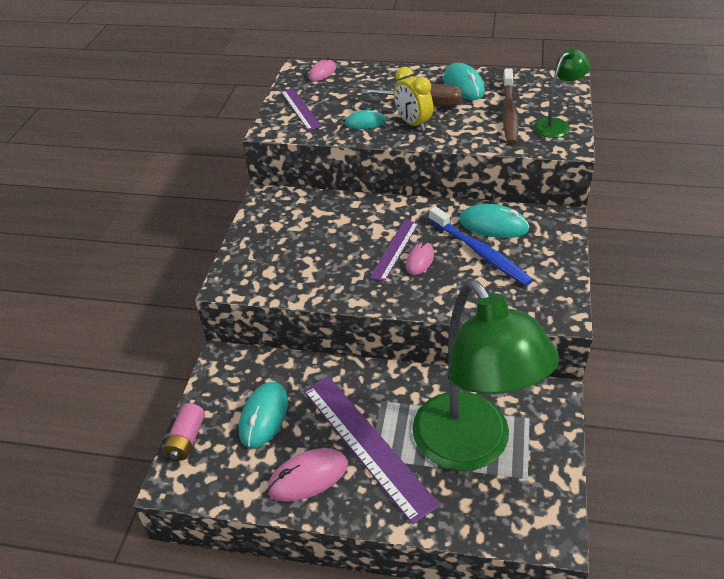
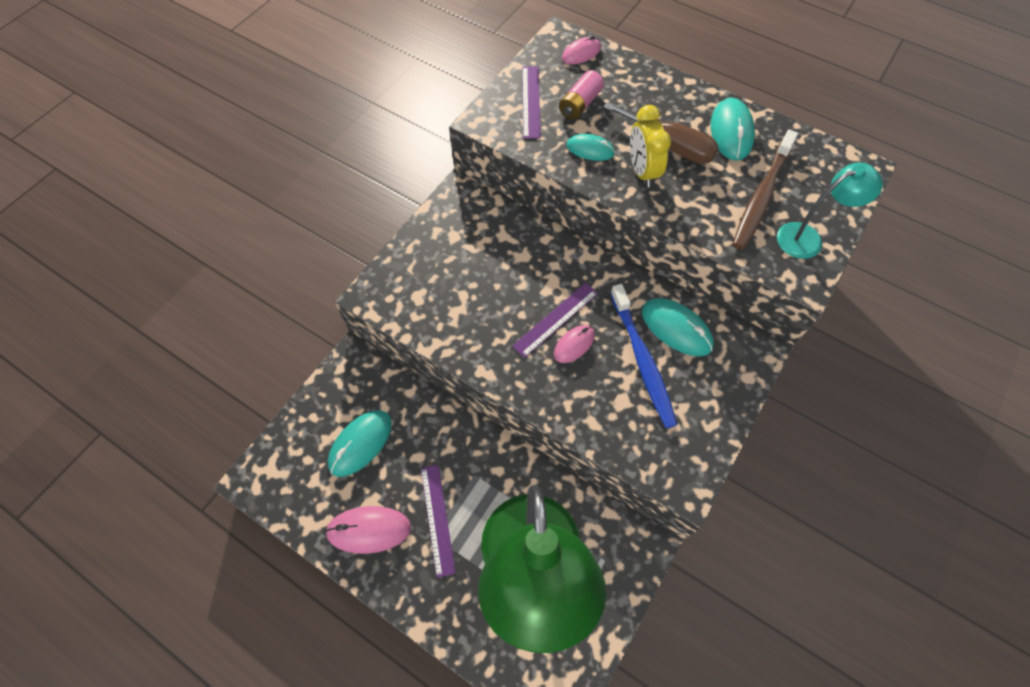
camera: 20 degrees right, 20 degrees up
(186, 439) = (284, 438): pink battery -> pink battery (580, 104)
(367, 444) = (437, 519): purple ruler -> purple ruler, size x0.56
(557, 125) = (808, 238): green lamp -> turquoise lamp

